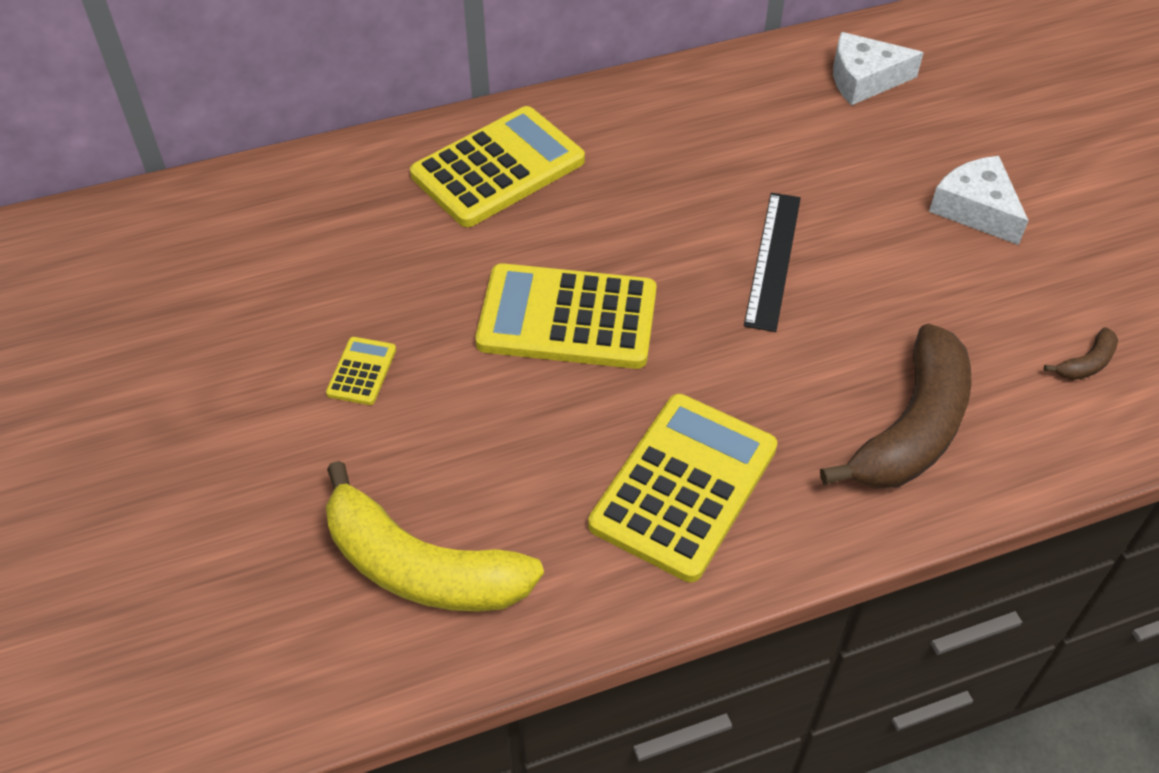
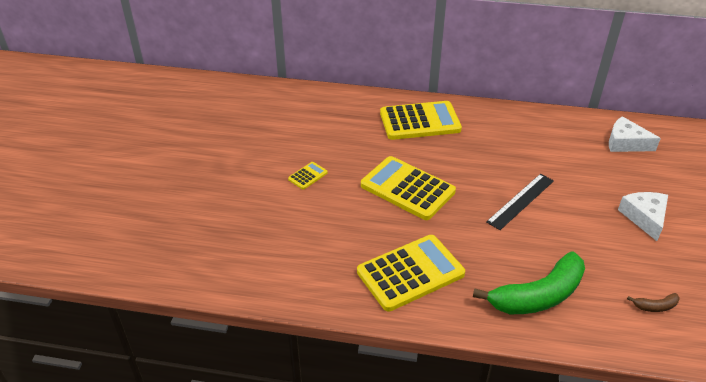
camera: 30 degrees right, 10 degrees down
(421, 567) = (279, 255): yellow banana -> none
(912, 428) = (538, 296): brown banana -> green banana

